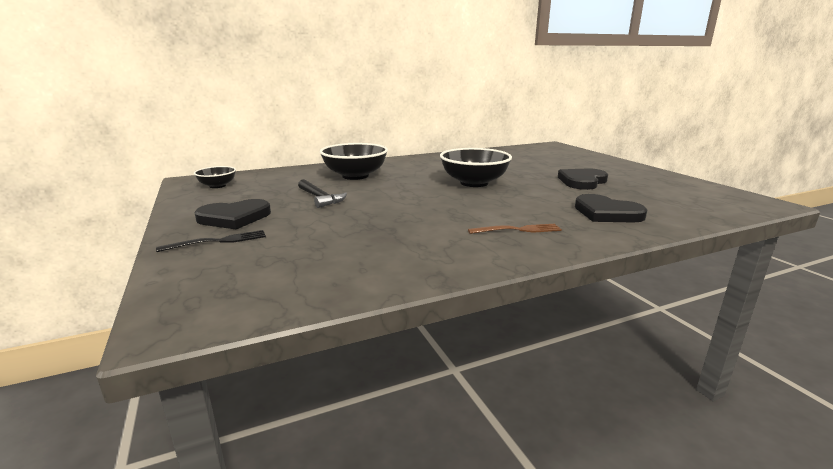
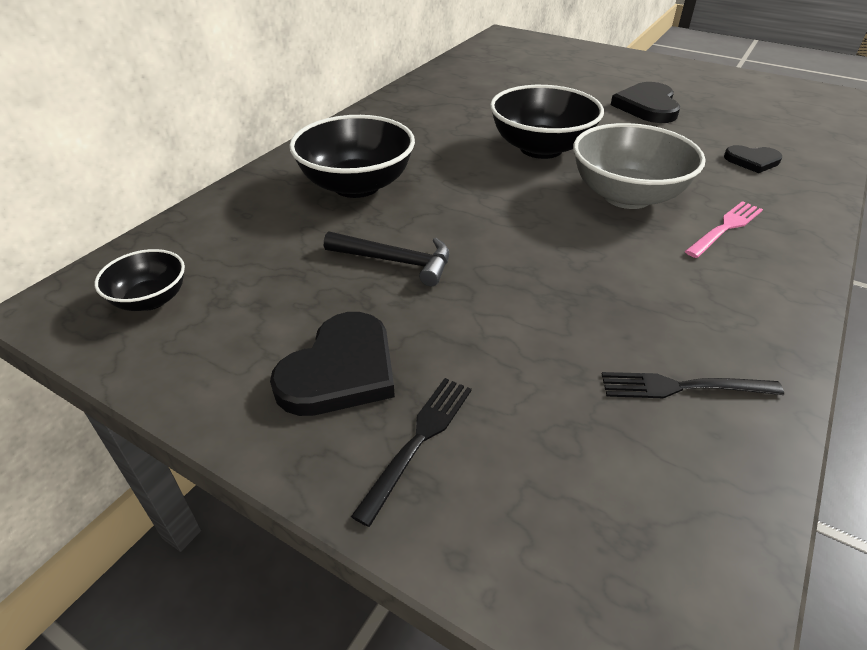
camera: 35 degrees left, 20 degrees up
(355, 266) = (682, 387): none -> black fork
(484, 206) = (627, 196): none -> grey bowl
(518, 230) = (725, 227): brown fork -> pink fork
(606, 213) = (752, 161): black heart -> black heart, size x0.60

